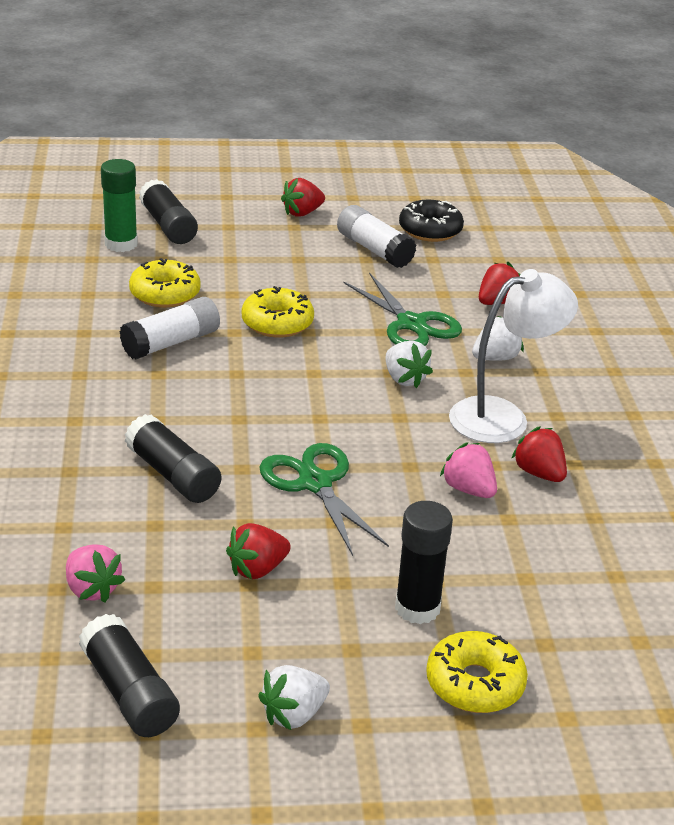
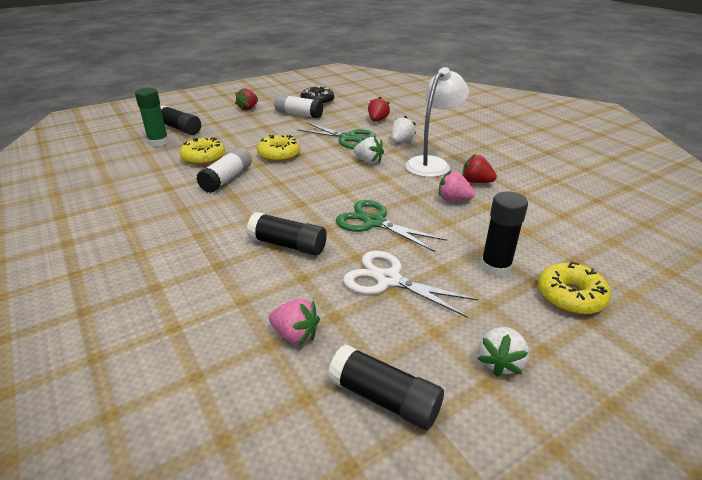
camera: 25 degrees left, 0 degrees up
(257, 569) = (388, 280): red strawberry -> white scissors

